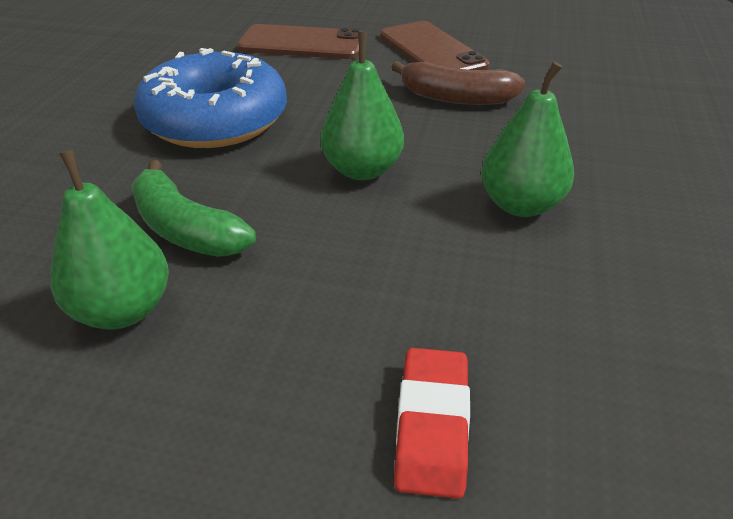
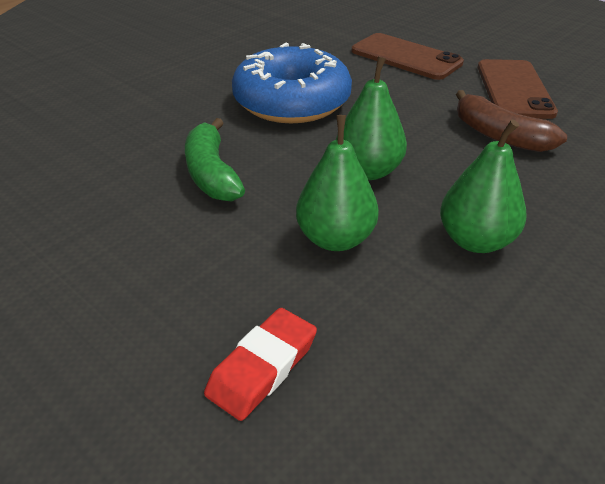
camera: 30 degrees right, 0 degrees up
(123, 310) = (136, 212): green pear -> green pear (335, 239)

